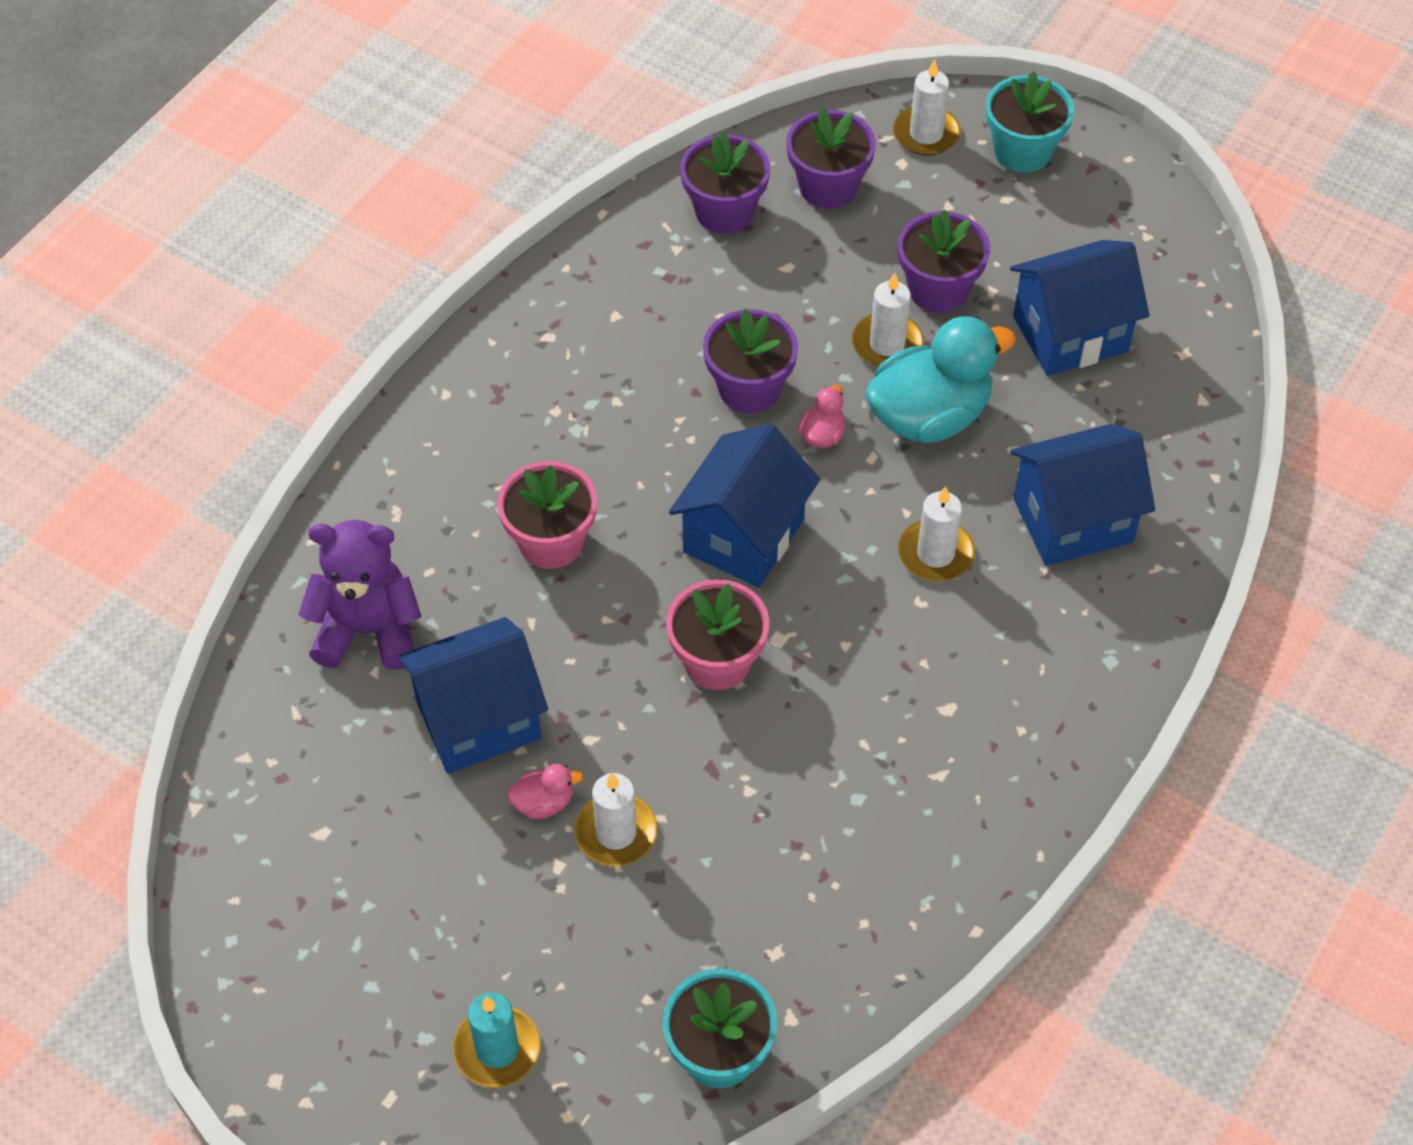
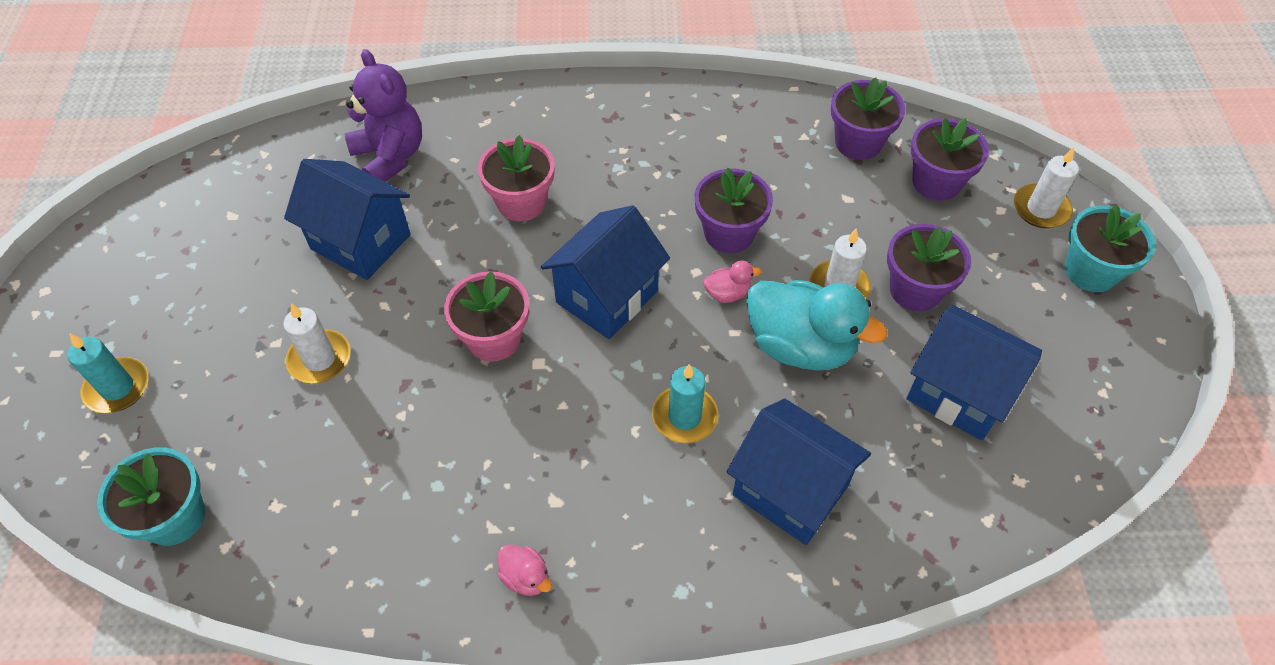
camera: 55 degrees right, 0 degrees up
(543, 803) = (319, 308): pink duck -> pink duck (526, 577)
(743, 536) = (607, 296): blue house -> blue house turned 45 degrees counterclockwise
(935, 553) = (684, 416): white candle -> turquoise candle

